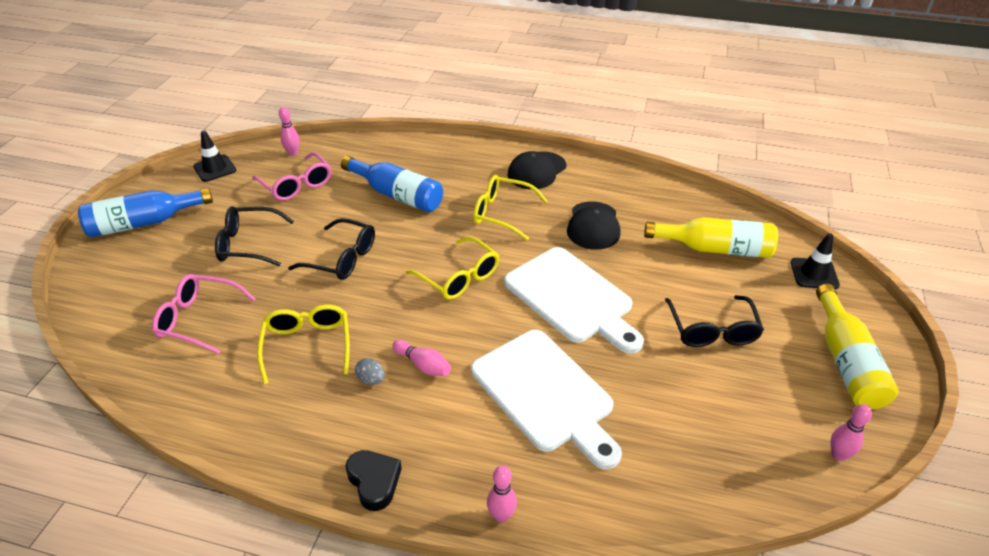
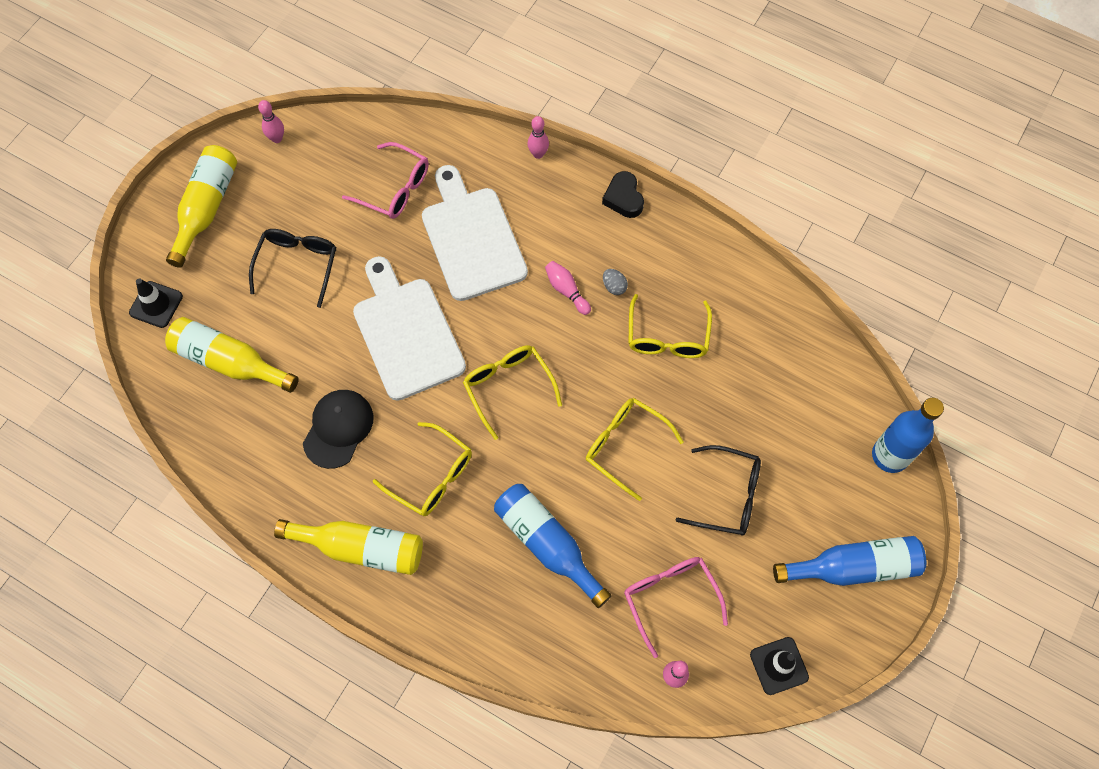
camera: 165 degrees left, 25 degrees up
(87, 296) = (890, 455): none -> blue bottle
(198, 319) = (772, 394): pink glasses -> pink glasses (395, 189)
(342, 258) = (624, 446): black glasses -> yellow glasses
(536, 171) = (361, 548): black cap -> yellow bottle

